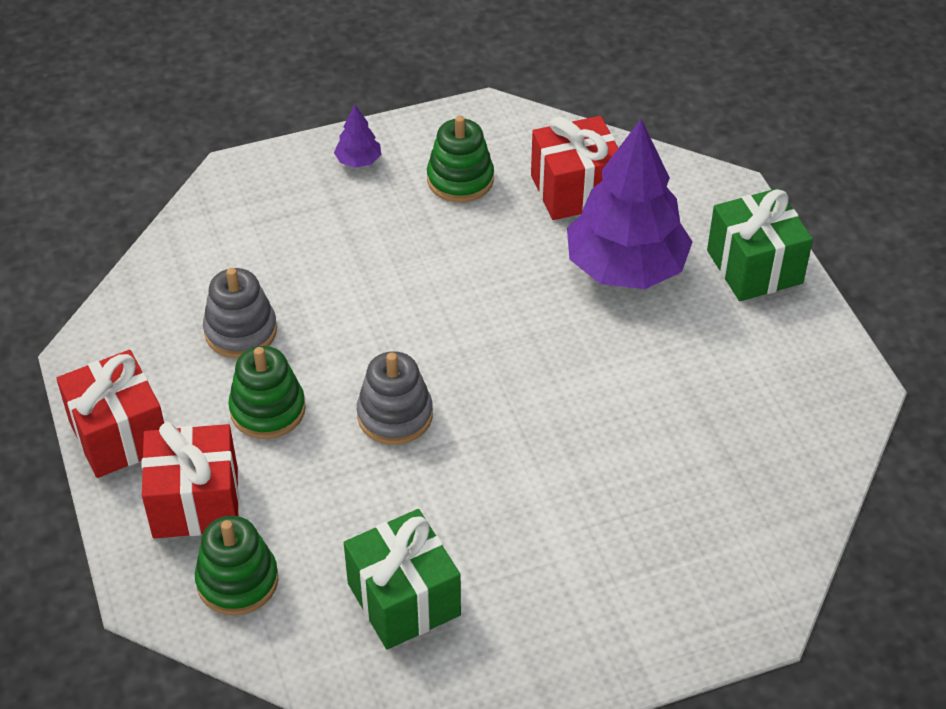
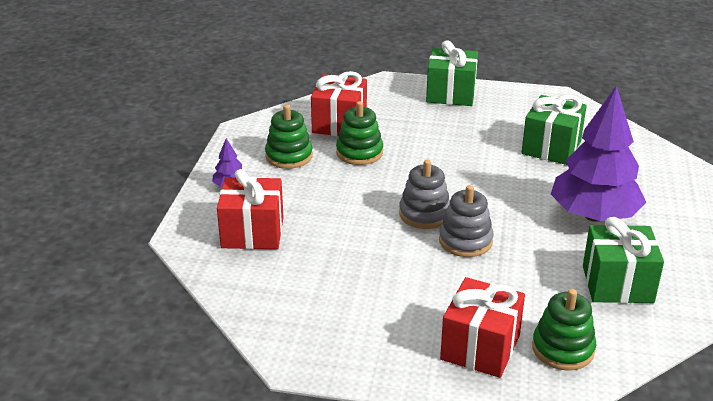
camera: 60 degrees left, 15 degrees down
(119, 435) = (389, 366): red gift -> red gift (252, 232)
(241, 331) = (337, 280): grey stacking toy -> grey stacking toy (424, 214)
(267, 410) = (420, 290): green stacking toy -> green stacking toy (359, 153)
(626, 268) = (416, 128): purple tree -> purple tree (594, 215)
(695, 427) = (551, 147): none -> green gift

